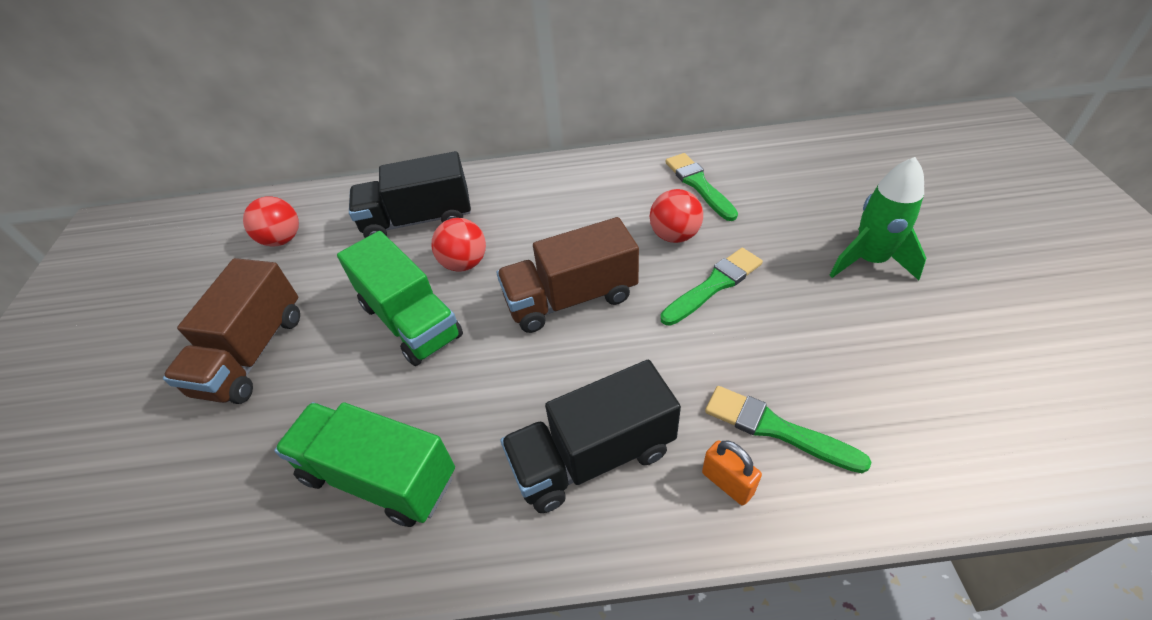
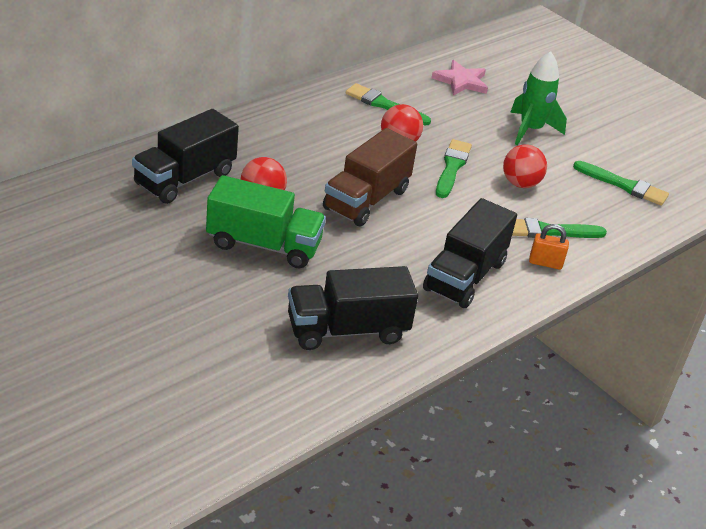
camera: 45 degrees left, 10 degrees down
(253, 353) = (159, 301): brown truck -> none
(282, 240) = (72, 223): red ball -> red ball (520, 184)
(379, 477) = (347, 330): green truck -> black truck
(821, 175) = (461, 81): none -> pink star
(964, 391) = (624, 185): none -> green brush

